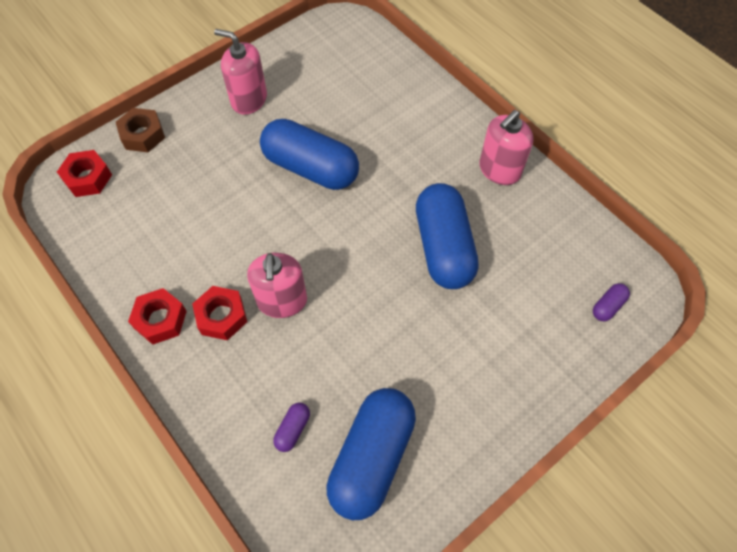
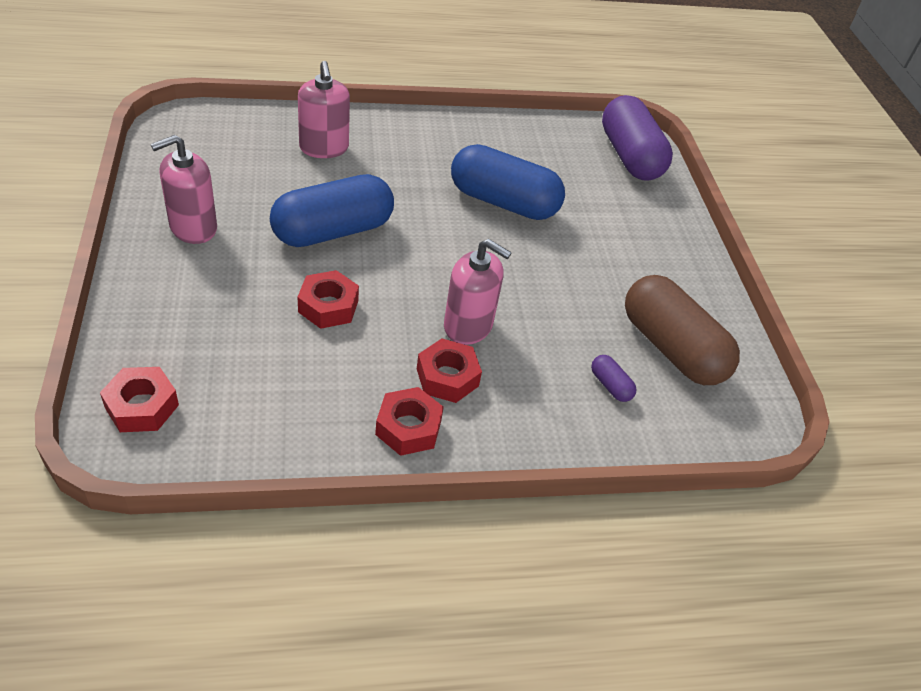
camera: 65 degrees left, 15 degrees down
(143, 135) = (136, 329): brown nut -> none
(236, 211) = (328, 306): none -> red nut
(372, 457) = (671, 348): blue capsule -> brown capsule
(499, 170) = (456, 133): pink soap dispenser -> pink soap dispenser (324, 148)
(608, 306) = (630, 156): purple capsule -> purple capsule, size x2.50

